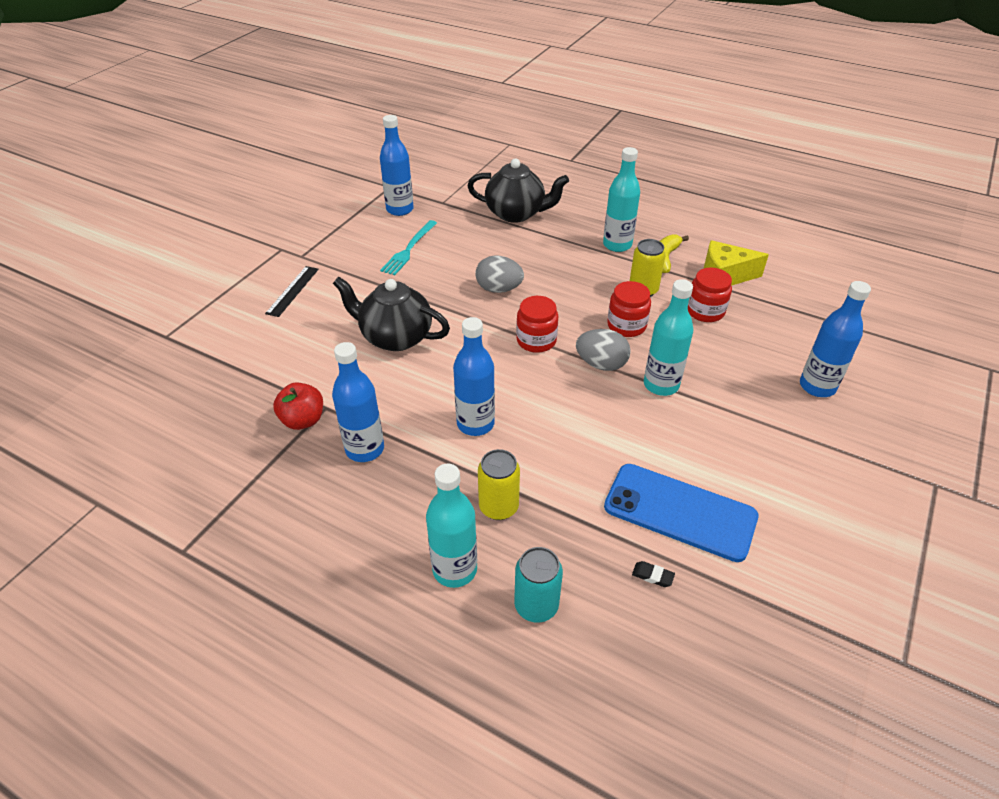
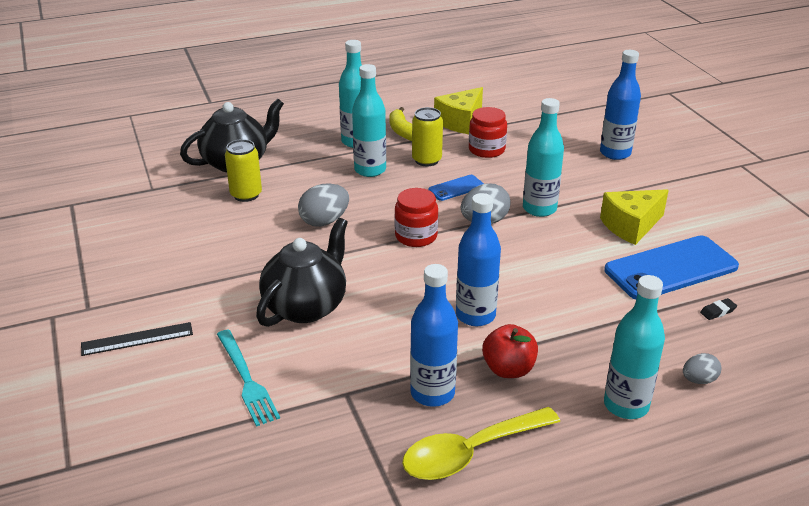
camera: 50 degrees left, 10 degrees down
(293, 291) = (137, 339): black ruler -> black ruler turned 75 degrees counterclockwise
(303, 420) = (346, 416): red apple -> red apple (508, 369)
(320, 503) = (470, 452): none -> yellow spoon
(395, 337) = (306, 306): black teapot -> black teapot turned 150 degrees clockwise
(400, 209) = (119, 216): blue bottle -> none
(409, 249) = (190, 240): turquoise fork -> turquoise fork (246, 379)
(498, 507) = (582, 349): yellow can -> yellow can (246, 195)
(536, 605) = (699, 380): turquoise can -> grey egg
(590, 272) = (370, 170): none -> turquoise bottle
(626, 325) = (456, 188): red jar -> blue phone
(712, 454) = (631, 226): none -> yellow cheese

